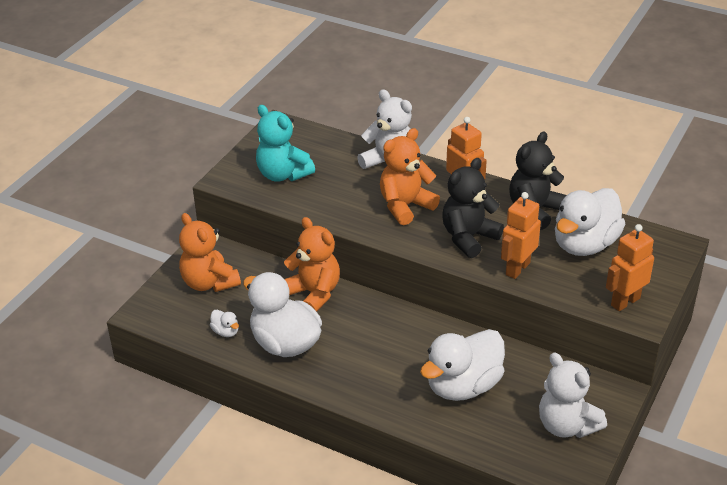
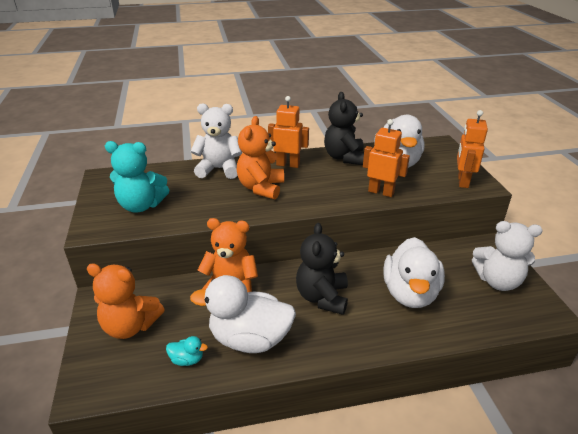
camera: 40 degrees left, 5 degrees down
(226, 332) = (187, 360): white duck -> turquoise duck
(468, 237) = (327, 188): black teddy bear -> black teddy bear (322, 297)
(517, 269) = (381, 192): orange robot -> orange robot turned 120 degrees clockwise

